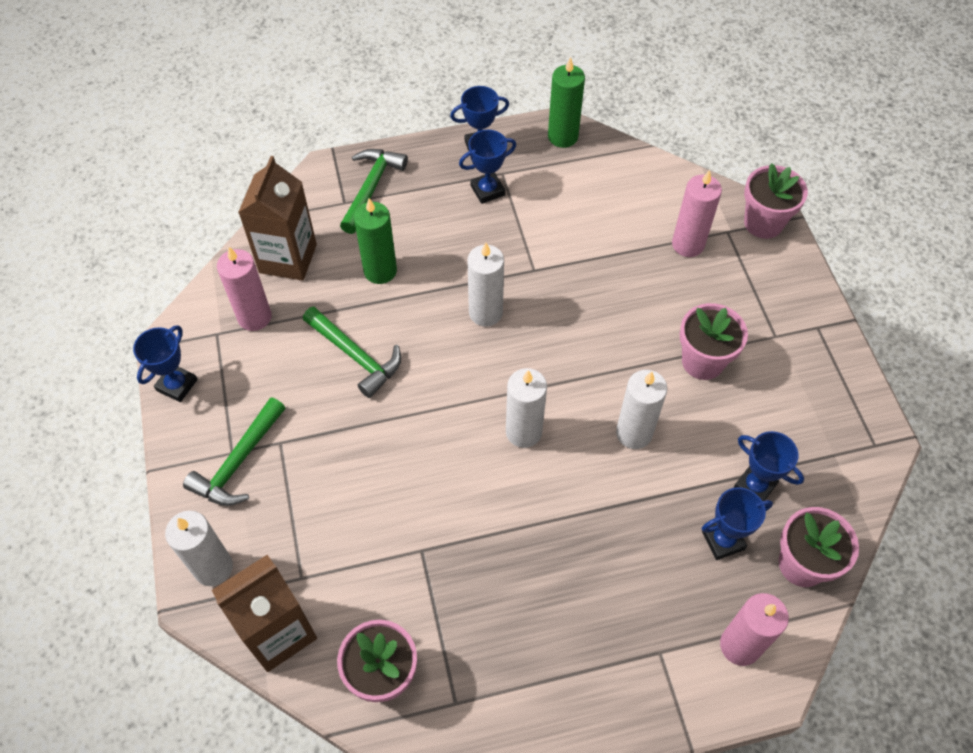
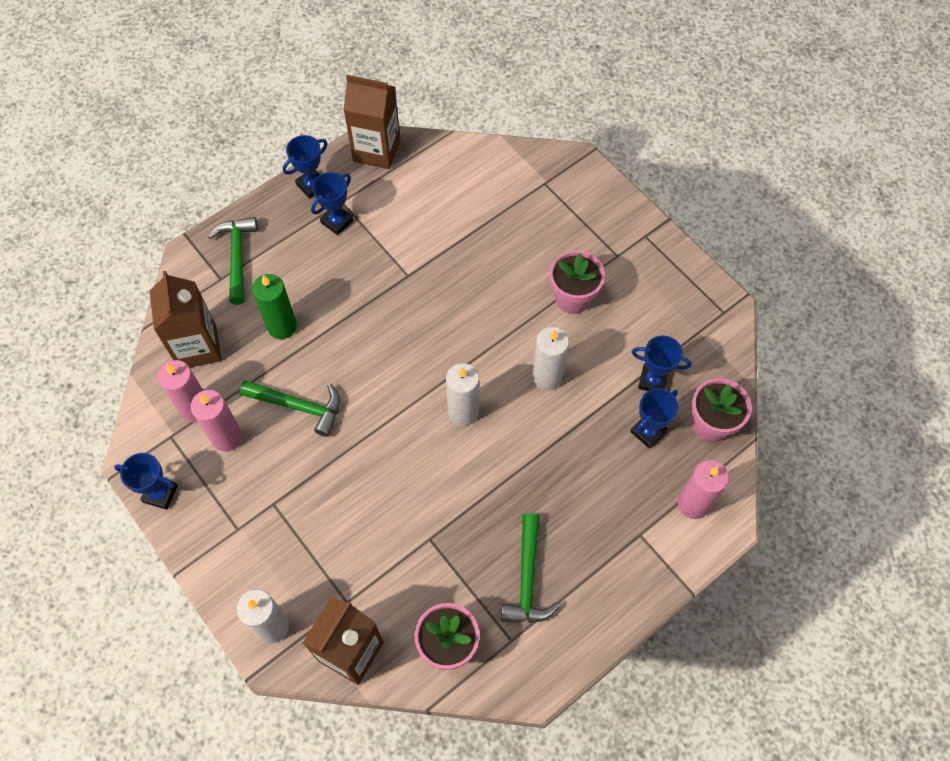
camera: 25 degrees left, 5 degrees up
(177, 385) = (160, 494): blue trophy -> blue trophy turned 75 degrees counterclockwise
(238, 462) = (247, 534): green hammer -> green hammer (527, 579)
(485, 313) = (386, 327): white candle -> none
(562, 137) = (376, 150): green candle -> brown carton
(688, 244) = (519, 206): pink candle -> pink candle (227, 437)
(763, 223) = (568, 165): pink flower pot -> none

